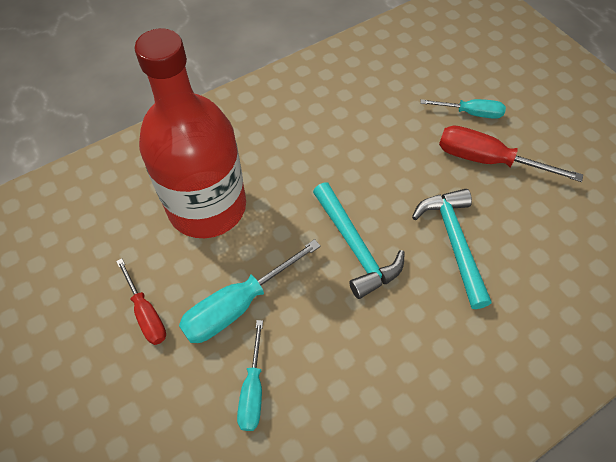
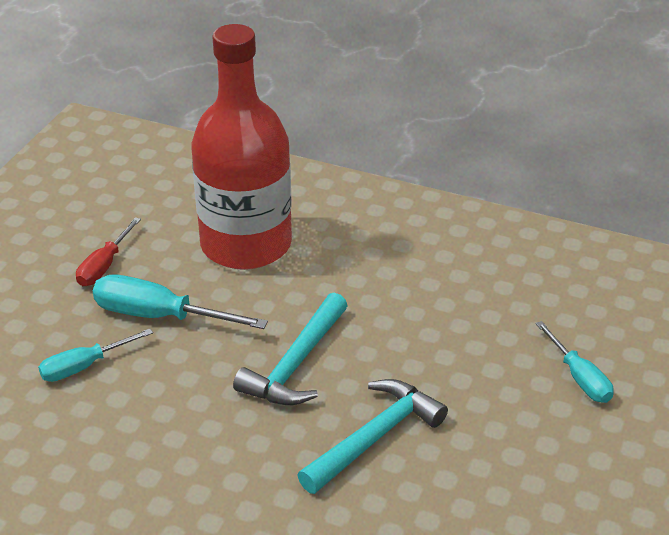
camera: 55 degrees right, 20 degrees down
(487, 160) = (521, 420): red screwdriver -> none

